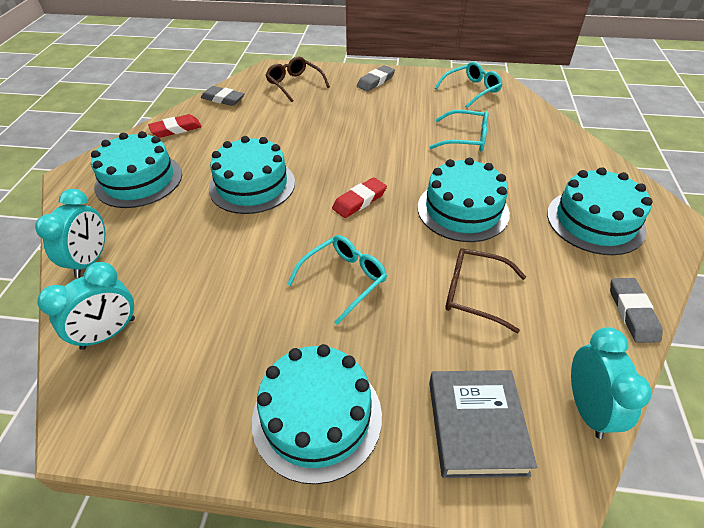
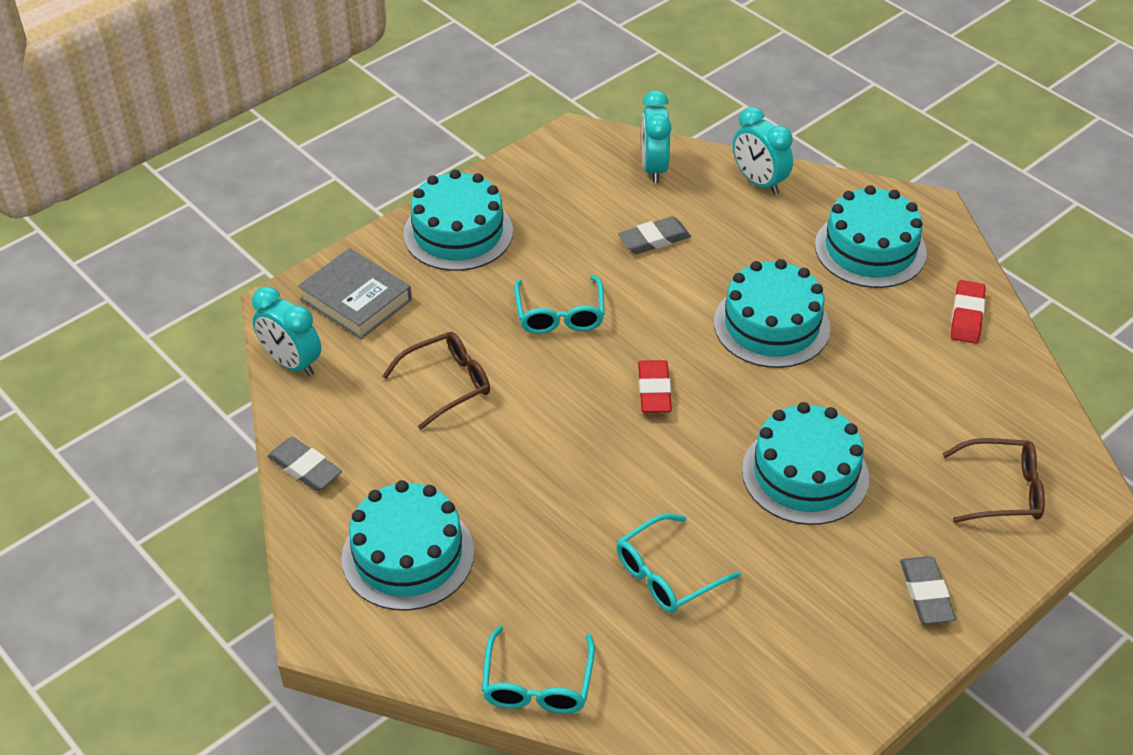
camera: 130 degrees right, 0 degrees up
(223, 99) = (1019, 392): grey eraser -> grey eraser (654, 240)
(462, 210) = (548, 461): turquoise cake -> turquoise cake (805, 474)
(471, 90) = (784, 696): turquoise glasses -> turquoise glasses (537, 683)

